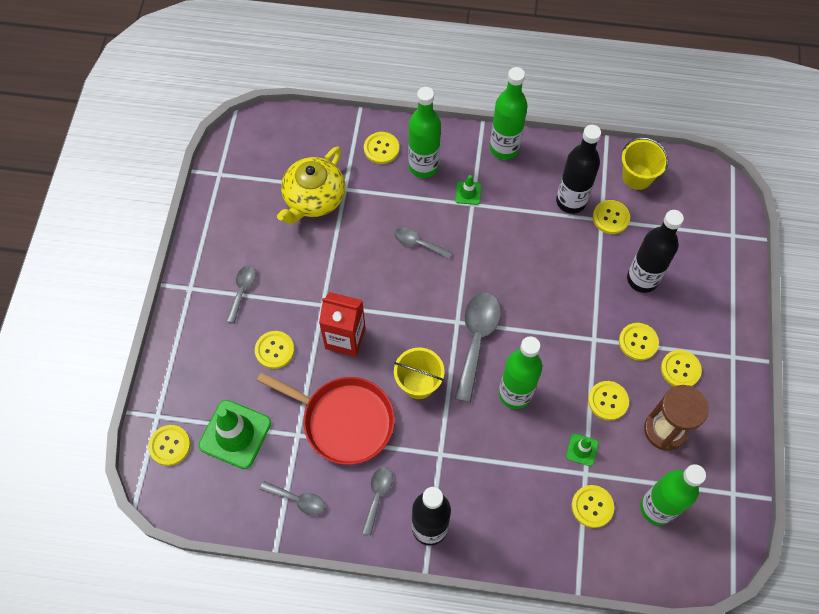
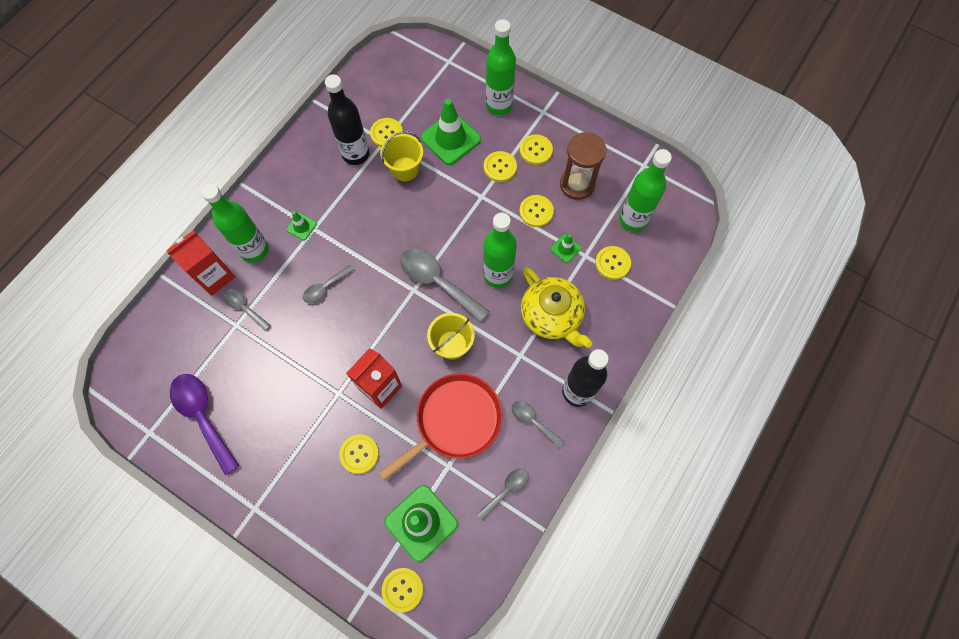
camera: 65 degrees left, 5 degrees up
(242, 290) = (284, 459): grey spoon -> grey spoon (244, 307)
(251, 206) = (203, 416): none -> purple spoon
(314, 198) = (229, 356): yellow teapot -> yellow teapot (552, 316)
(381, 148) = (215, 276): yellow button -> red carton
(504, 148) = (277, 179): green bottle -> green bottle (499, 105)
(637, 177) = (362, 98): yellow bucket -> yellow bucket (405, 169)
(642, 279) = (450, 138): black bottle -> green traffic cone

